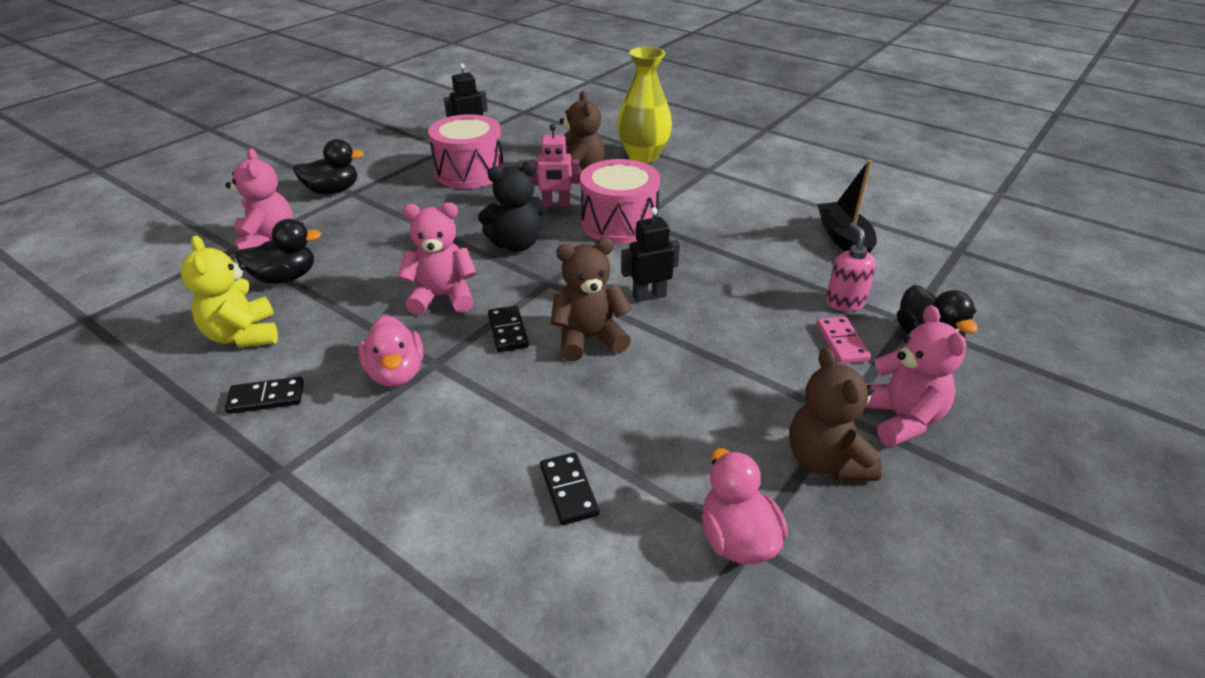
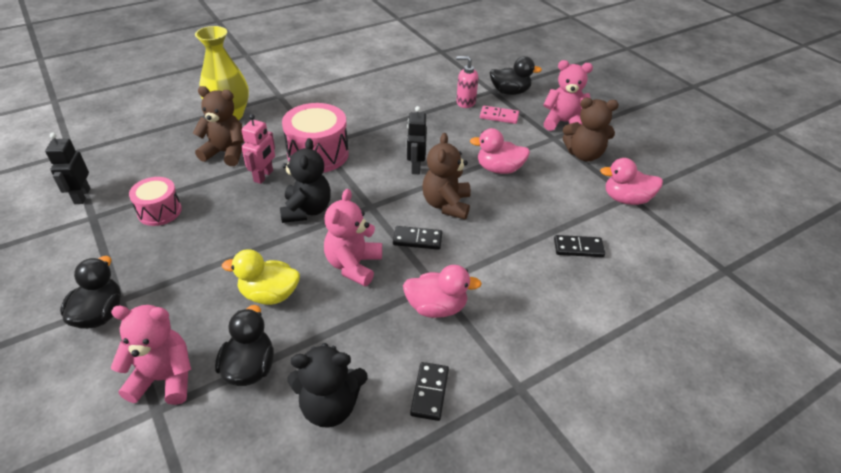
camera: 70 degrees left, 5 degrees up
(243, 335) = (330, 406): yellow teddy bear -> black teddy bear
(381, 260) = (269, 294): none -> yellow duck
(469, 172) = (159, 211): pink drum -> pink drum, size x0.61
(703, 370) = (499, 169): none -> pink duck
(844, 239) = (405, 79): black boat -> none

